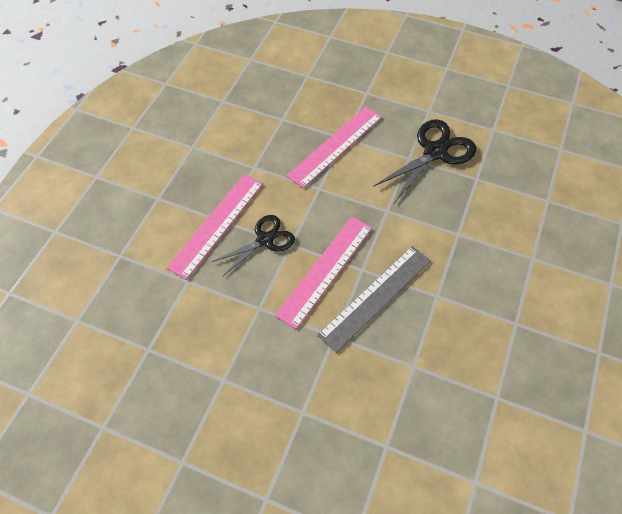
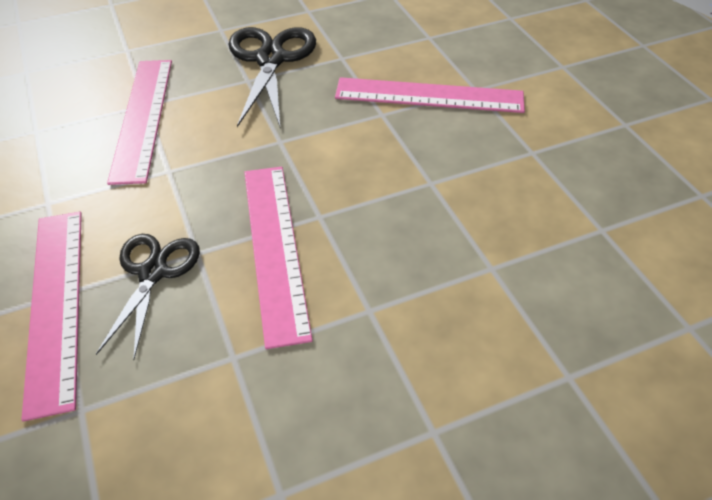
camera: 45 degrees left, 10 degrees down
(376, 297) = (368, 232): grey ruler -> none
(499, 242) = (429, 95): none -> pink ruler

